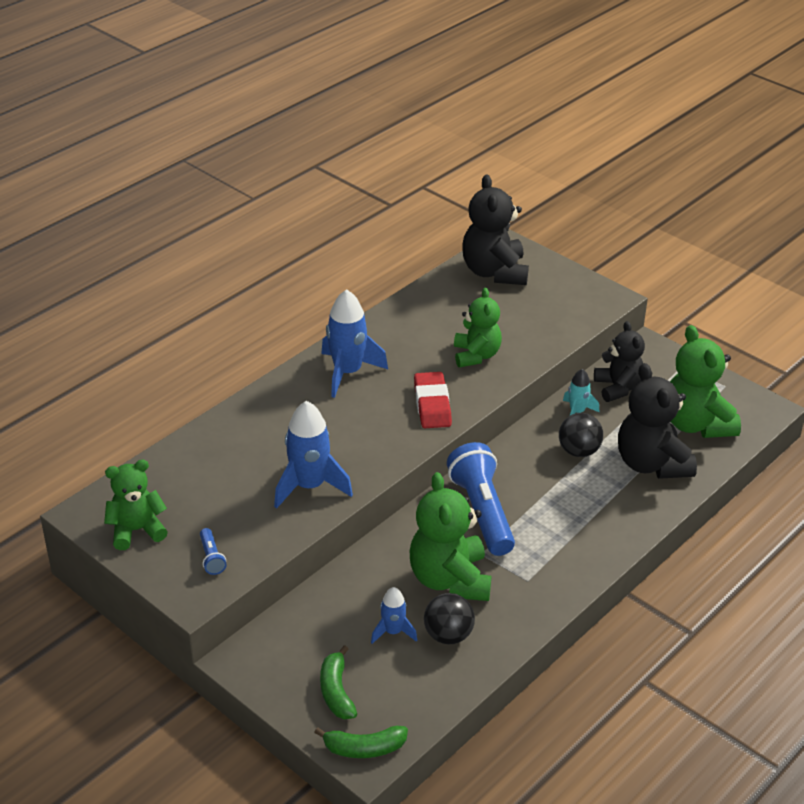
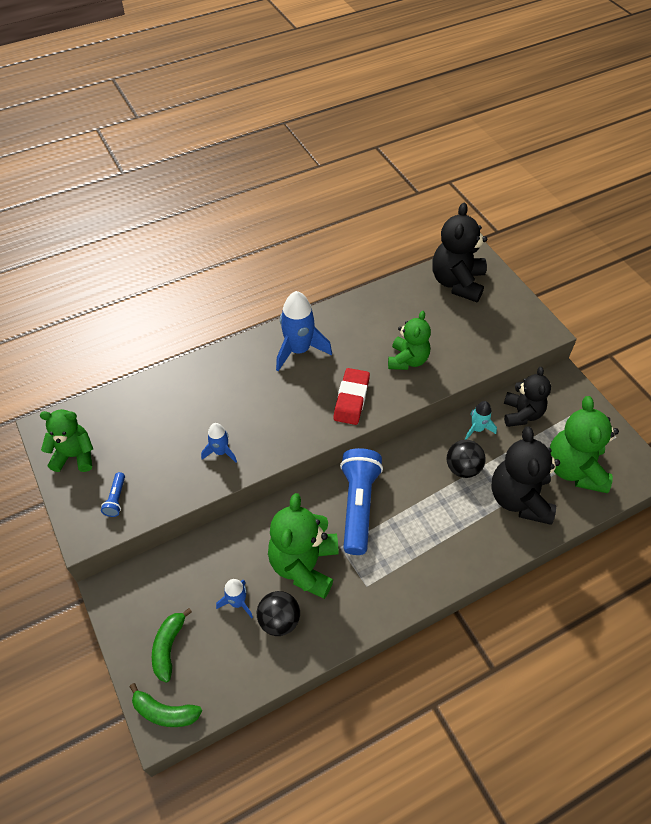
camera: 20 degrees right, 15 degrees up
(309, 486) = (220, 452): blue rocket -> blue rocket, size x0.55

